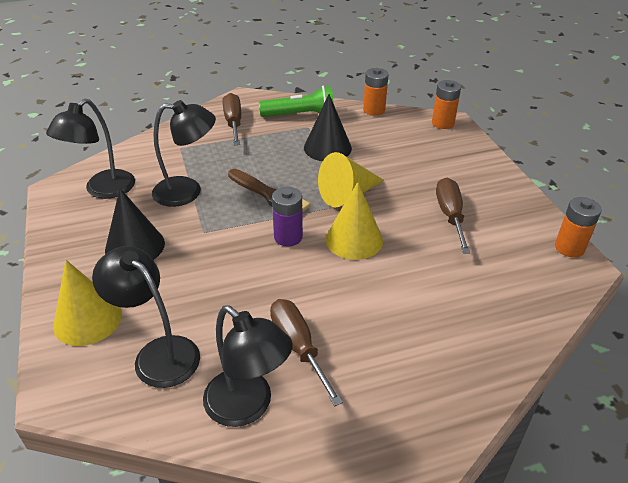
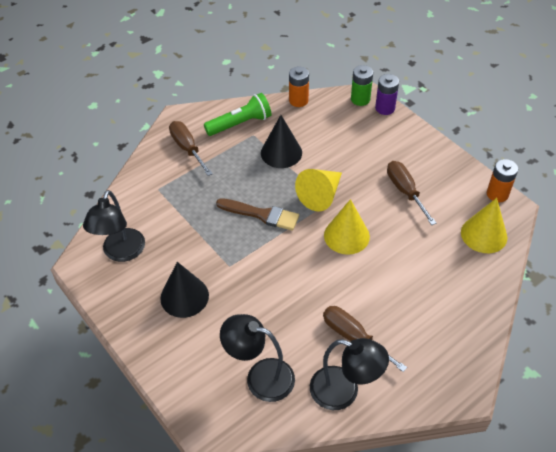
camera: 20 degrees left, 10 degrees up
(87, 319) = (191, 369): yellow cone -> yellow cone (484, 234)
(187, 191) = (193, 232): black lamp -> none
(288, 237) = (297, 249): purple battery -> purple battery (385, 108)
(443, 123) = (360, 99): orange battery -> green battery

